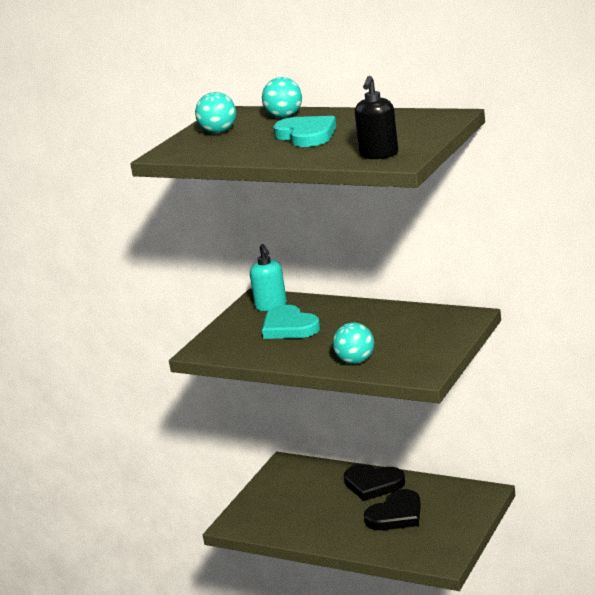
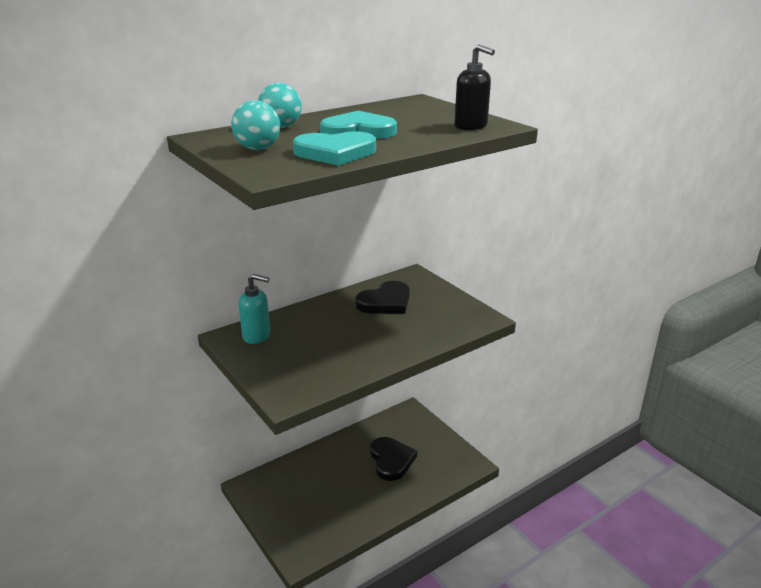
camera: 65 degrees left, 5 degrees up
(289, 327) = (314, 341): turquoise heart -> turquoise heart (335, 152)
(355, 361) = (424, 335): turquoise ball -> none
(373, 484) = (338, 453): black heart -> black heart (385, 302)

